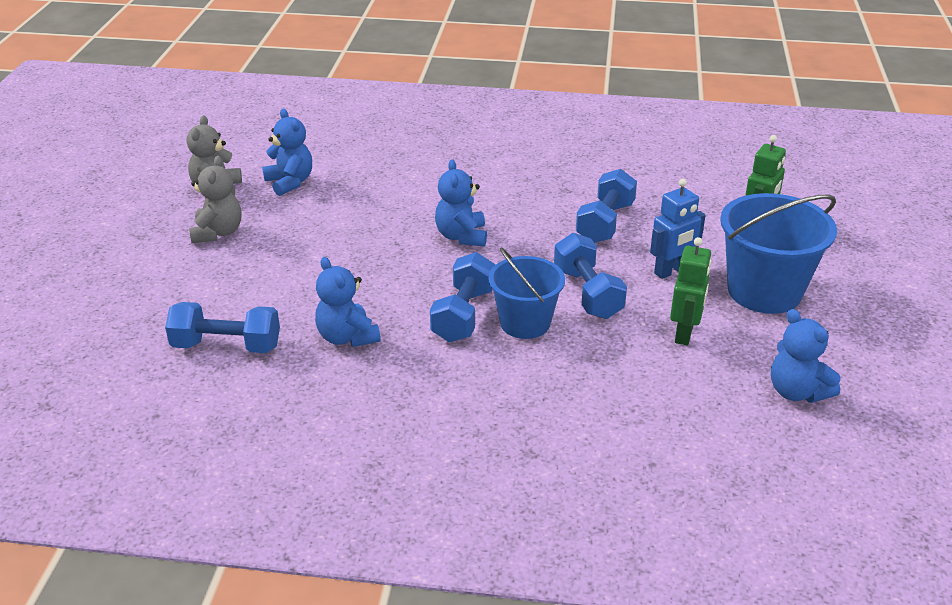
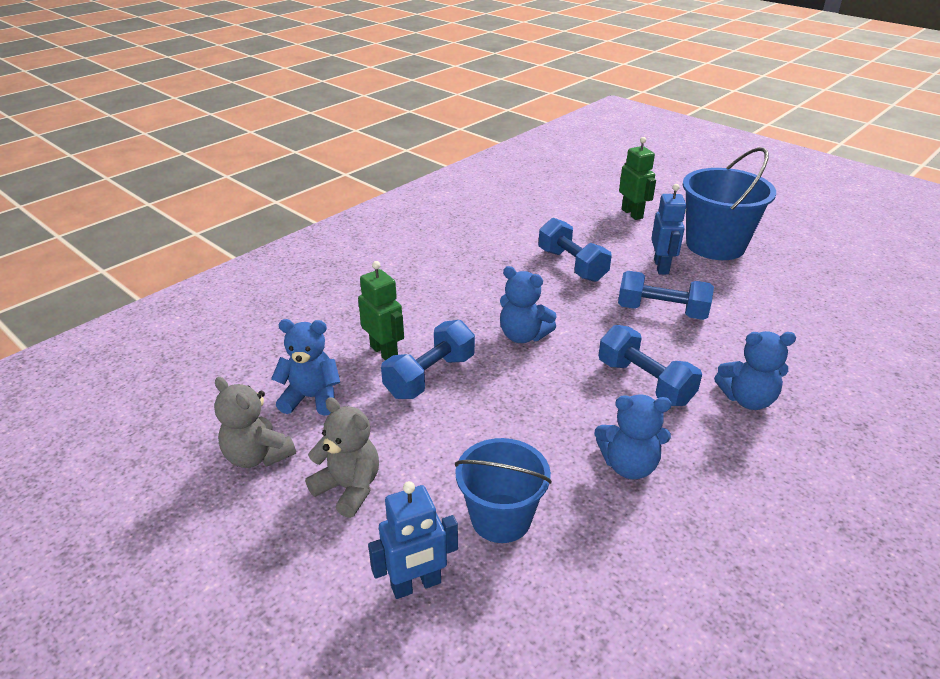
camera: 55 degrees left, 0 degrees up
(157, 289) = (416, 585): none -> blue robot
(226, 346) = (580, 563): blue dumbbell -> blue dumbbell (430, 376)
(525, 323) = (680, 356): blue bucket -> blue bucket (501, 518)
(684, 333) = (744, 294): green robot -> green robot (384, 352)
(797, 392) = (838, 283): blue teddy bear -> blue teddy bear (747, 399)

